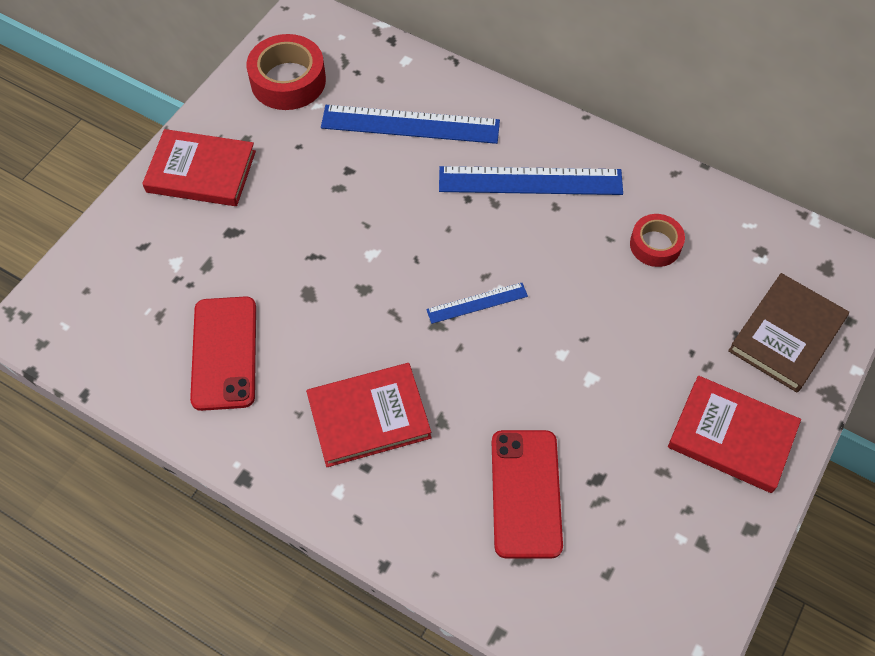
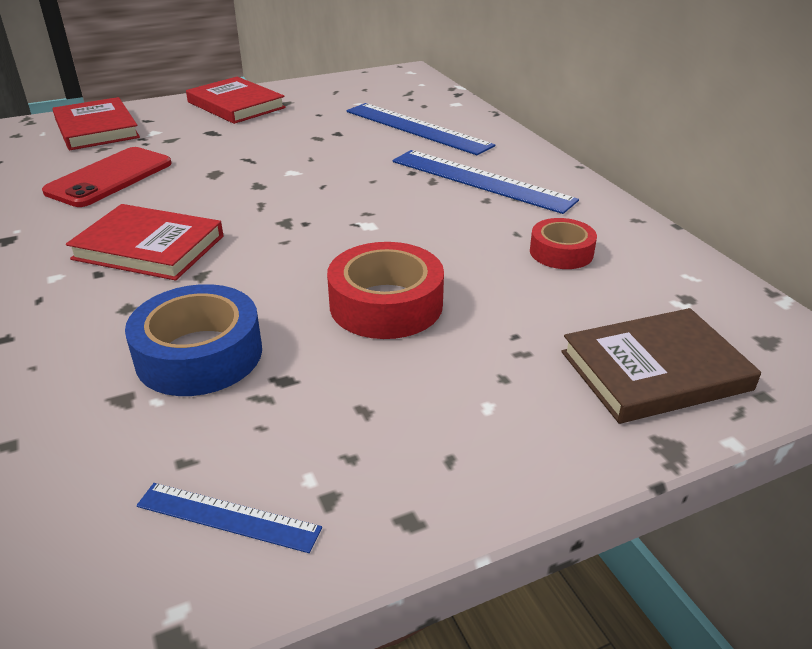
camera: 35 degrees right, 25 degrees down
(288, 81) = (355, 89): red tape -> red tape (386, 304)
(477, 303) = (337, 224): blue ruler -> blue ruler (228, 517)
(526, 493) = (199, 354): red phone -> blue tape
(732, 436) = (485, 421): red book -> red book (96, 129)

